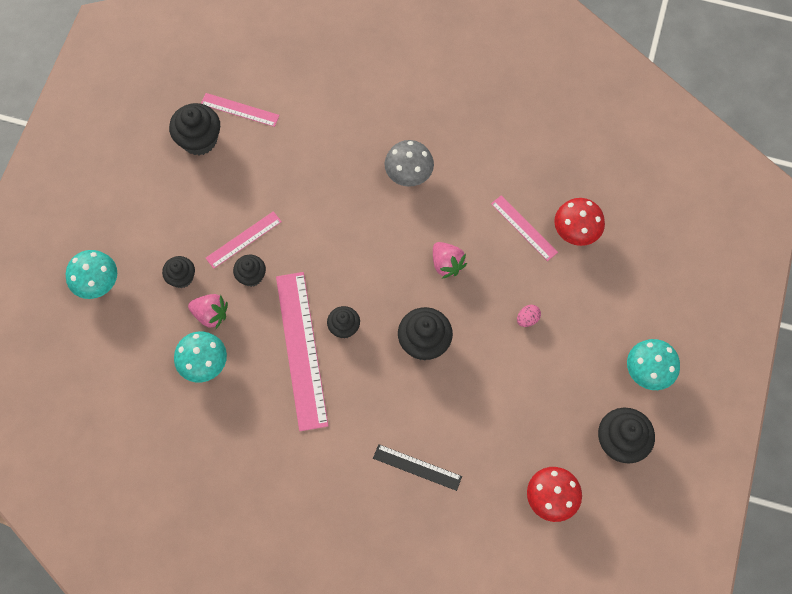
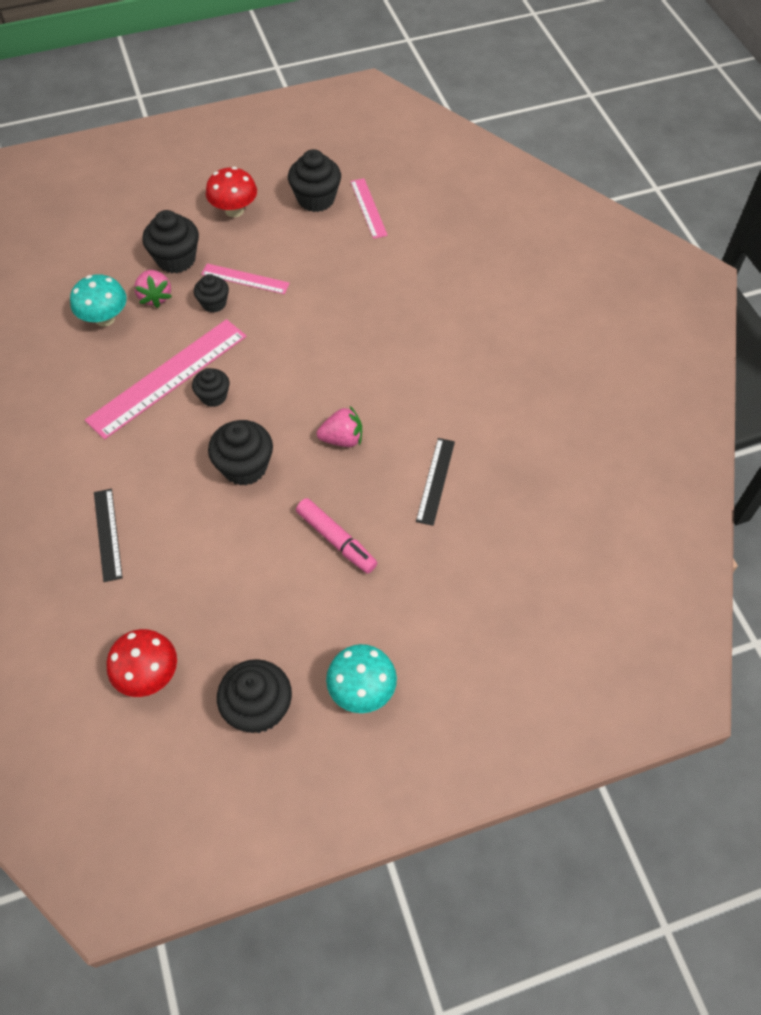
camera: 55 degrees right, 10 degrees down
(97, 283) = (130, 211): turquoise mushroom -> none
(181, 277) = (176, 259): black cupcake -> black cupcake, size x1.63
(408, 174) = (411, 357): grey mushroom -> none
(446, 264) = (342, 439): pink strawberry -> pink strawberry turned 120 degrees counterclockwise
(524, 228) = (435, 481): pink ruler -> black ruler
(527, 319) = (336, 540): pink egg -> pink marker
(575, 232) = (470, 529): red mushroom -> red mushroom (234, 210)

